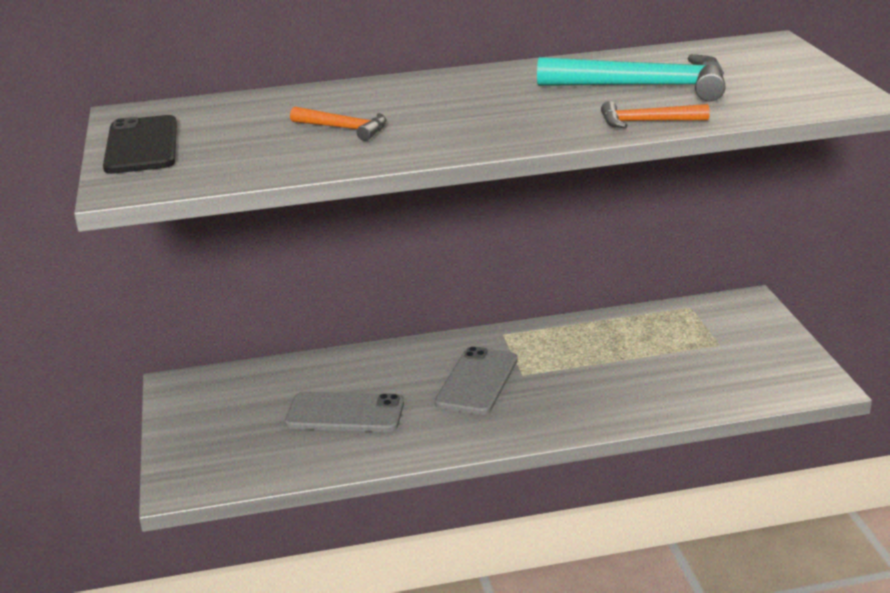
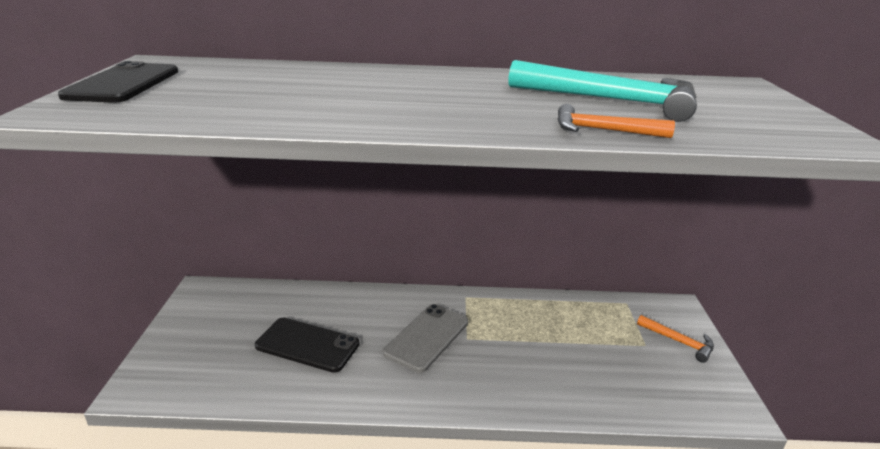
camera: 10 degrees right, 0 degrees up
(344, 128) = (307, 95): orange hammer -> orange hammer (679, 342)
(345, 413) = (307, 345): grey phone -> black phone

